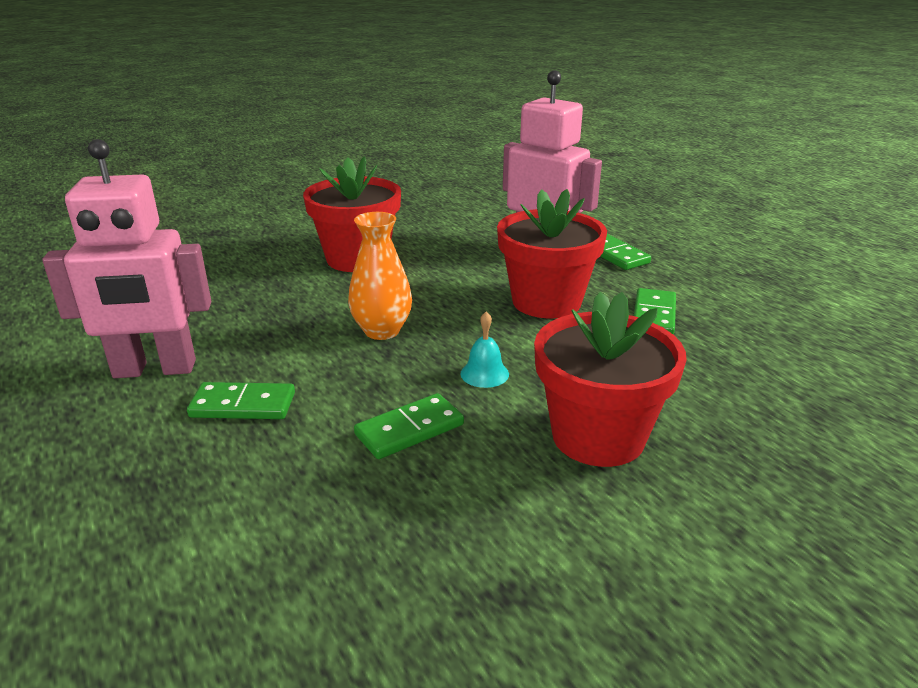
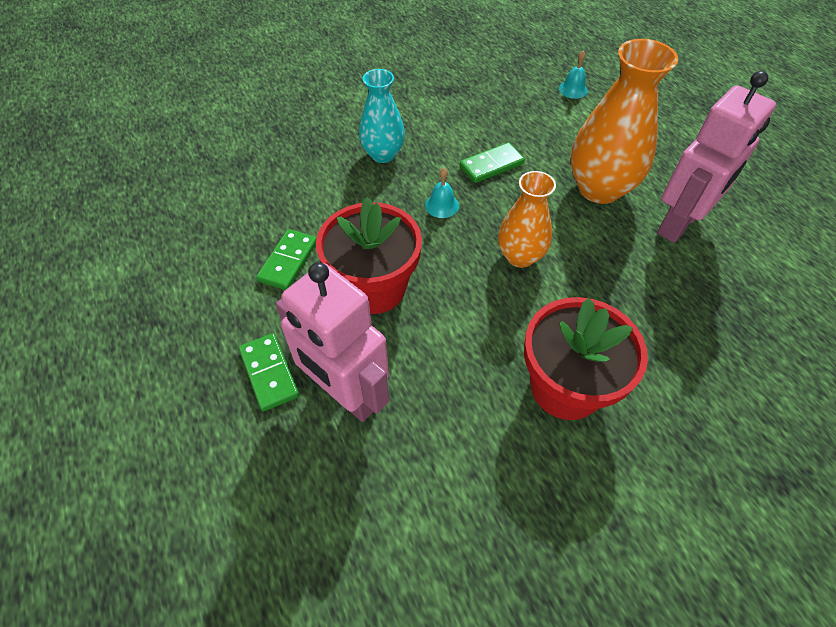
camera: 175 degrees left, 25 degrees up
(154, 370) = (679, 224): pink robot -> pink robot turned 135 degrees clockwise
(186, 618) = (573, 89): none -> turquoise bell
(243, 405) = (599, 188): green domino -> orange vase
(598, 436) = (383, 154): red flower pot -> turquoise vase

